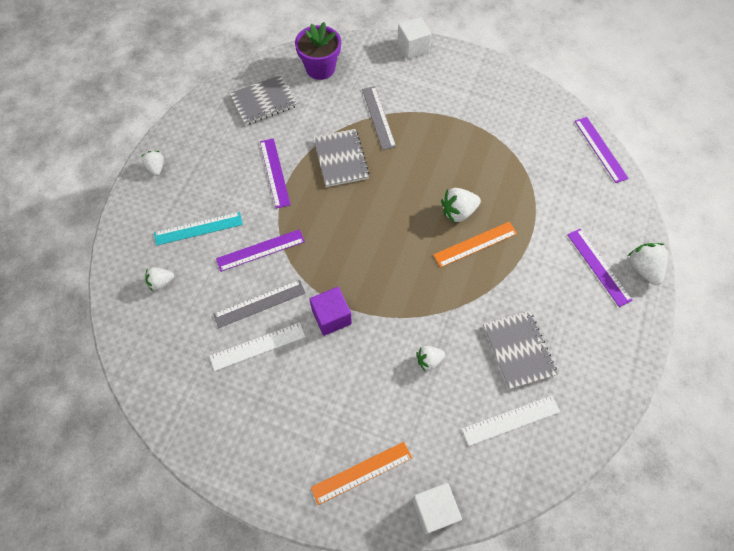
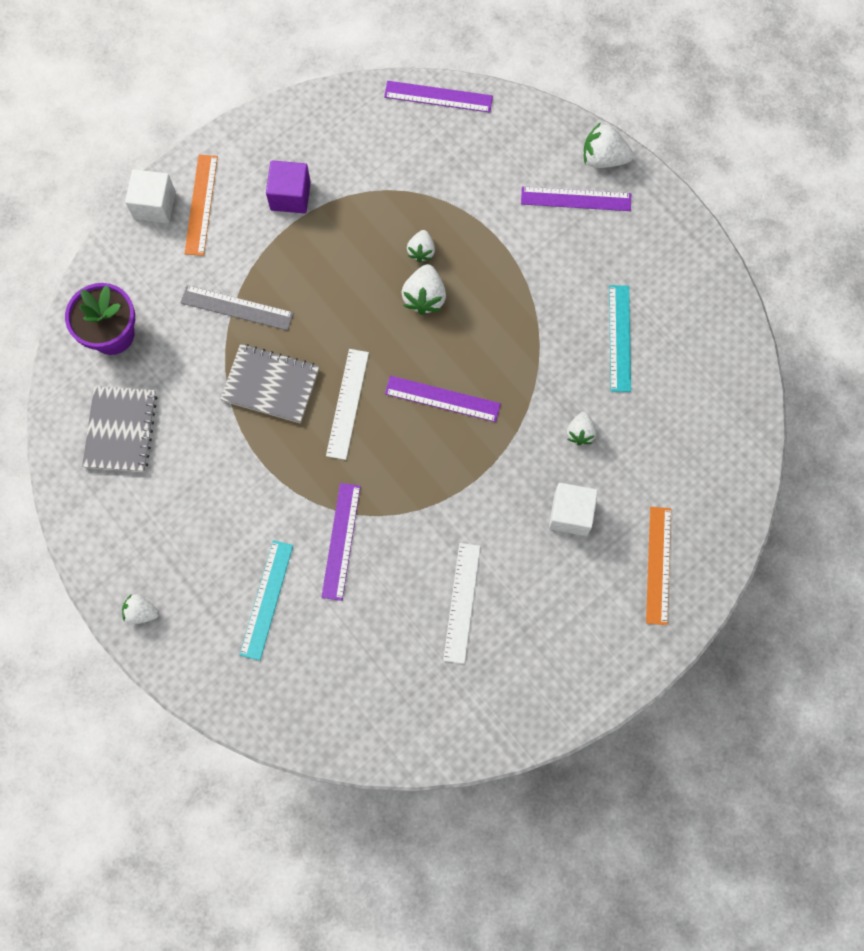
camera: 60 degrees left, 10 degrees up
(161, 282) = (315, 675): white strawberry -> white strawberry (421, 251)
(259, 303) = (410, 575): grey ruler -> none
(274, 172) = (241, 471): purple ruler -> purple ruler (442, 399)
(331, 317) = (472, 505): purple cube -> purple cube (290, 196)
(434, 510) = (730, 516): white cube -> white cube (570, 514)
(475, 244) = (475, 304): orange ruler -> orange ruler (201, 204)
(511, 420) = (685, 391): white ruler -> white ruler (347, 403)
(518, 350) = (619, 338): grey notebook -> turquoise ruler

